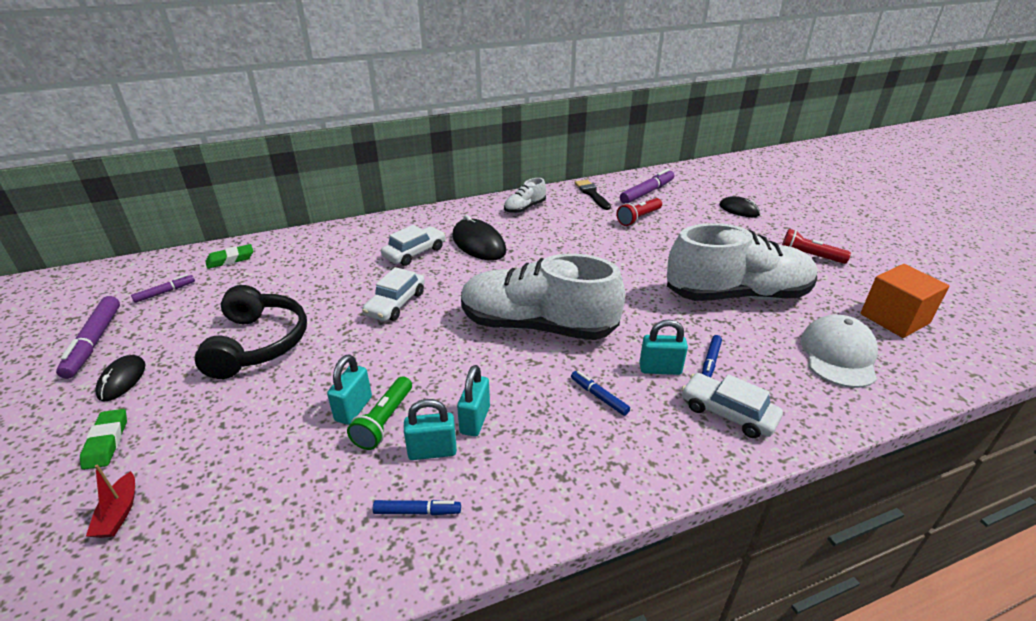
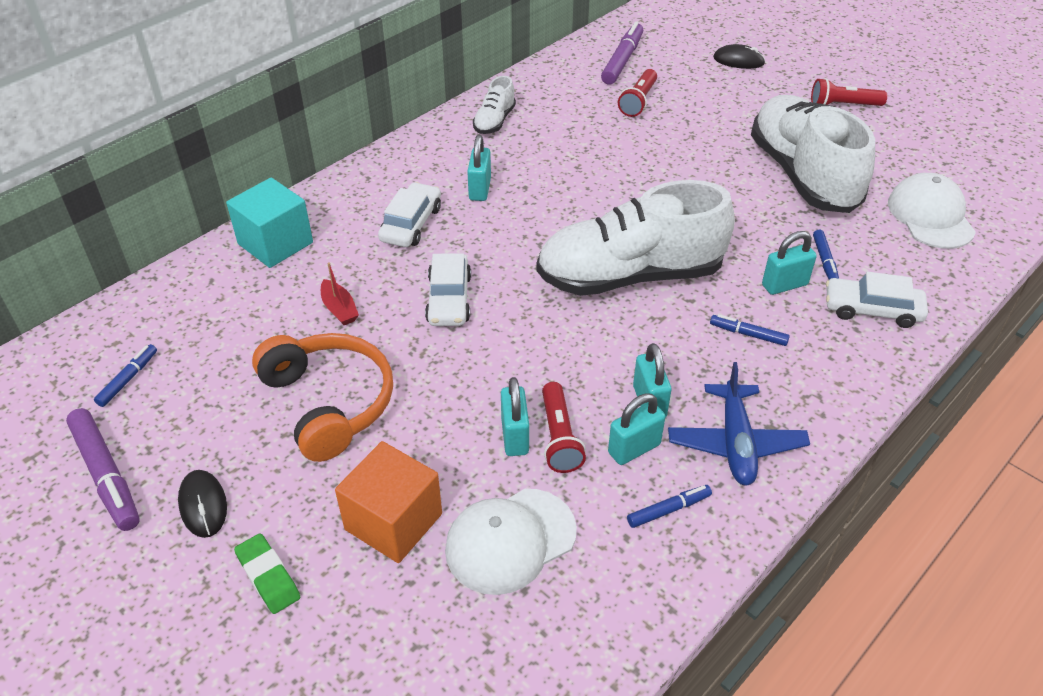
camera: 25 degrees left, 10 degrees up
(119, 513) = (368, 635): red boat -> red boat (339, 309)
(165, 292) = (128, 379): purple marker -> blue marker
(230, 259) = (171, 306): green eraser -> none
(258, 343) = (329, 403): black headphones -> orange headphones
(278, 484) = (510, 540): none -> white cap
(323, 242) = (275, 243): none -> turquoise cube
(384, 421) = (559, 437): green flashlight -> red flashlight
(478, 244) = (480, 189): black mouse -> turquoise padlock
(519, 479) = (735, 443): none -> blue plane
(592, 194) = (560, 79): black brush -> none
(737, 295) = (802, 175): white shoe -> white shoe turned 75 degrees counterclockwise
(894, 319) = (956, 159): orange cube -> orange cube (393, 521)

